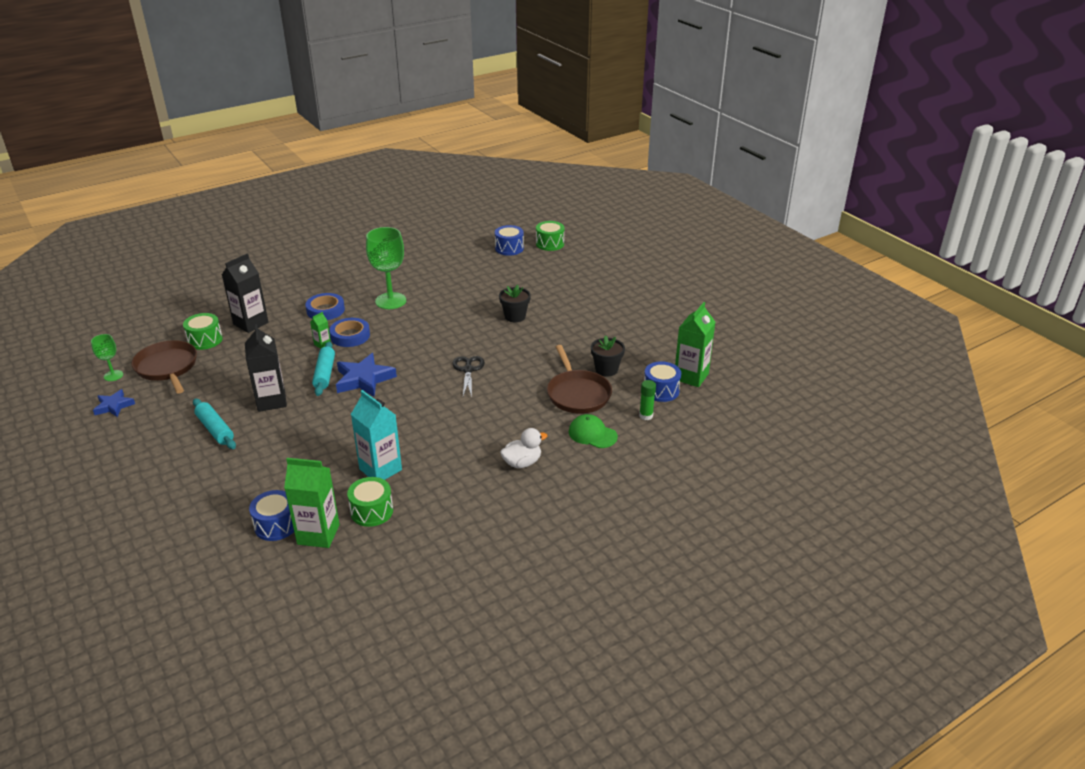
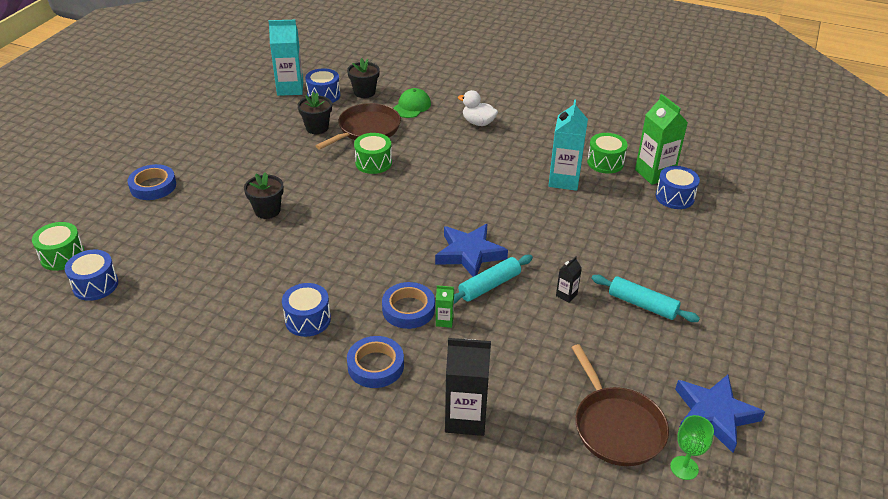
camera: 125 degrees left, 5 degrees up
(114, 406) = (714, 415): blue star -> blue star, size x1.66
(167, 367) = (616, 427): brown pan -> brown pan turned 45 degrees counterclockwise
(205, 340) = (538, 437): green drum -> green drum (373, 163)
(215, 429) = (642, 304): turquoise rolling pin -> turquoise rolling pin turned 75 degrees counterclockwise
(271, 401) = (566, 295): black carton -> black carton, size x0.47
(390, 301) = (308, 320): green goblet -> blue drum
(468, 370) = (390, 198): black scissors -> none
(592, 434) = (412, 106): green cap -> green cap turned 150 degrees counterclockwise
(595, 283) = (153, 186): none -> blue tape
(646, 416) = (364, 92): green glue stick -> black flower pot
(691, 376) = (290, 88): green carton -> turquoise carton

